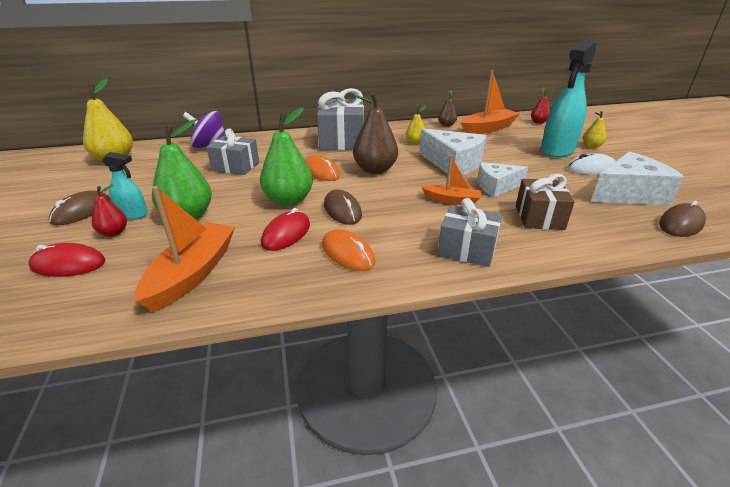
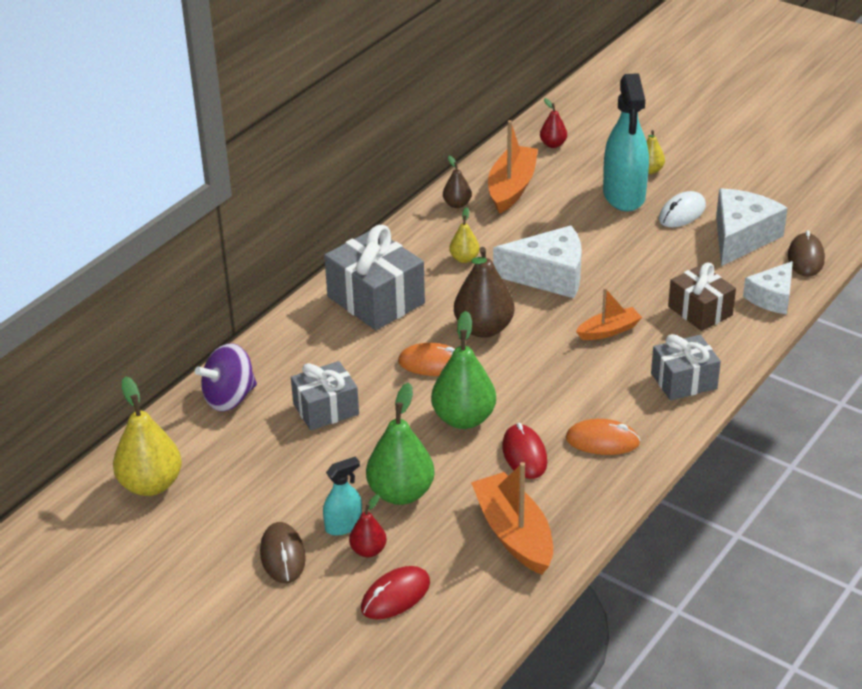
camera: 40 degrees left, 5 degrees up
(342, 210) = (531, 400): brown mouse -> none
(496, 187) = (626, 289): white cheese -> white cheese (772, 297)

